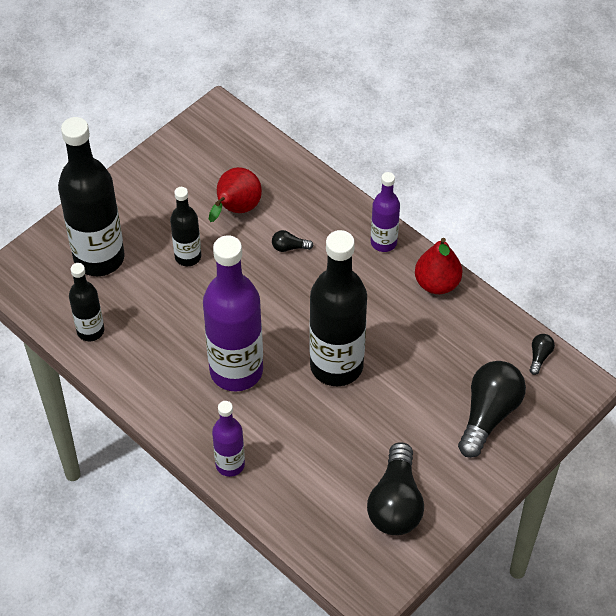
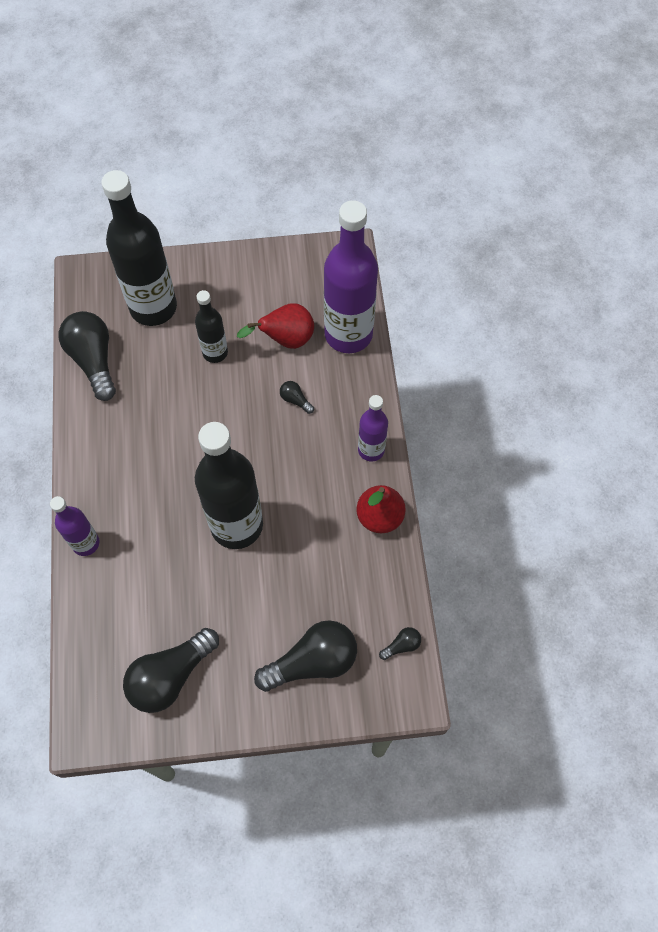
camera: 40 degrees right, 10 degrees up
(90, 331) = (94, 361): black bottle -> black light bulb
(236, 371) = (161, 471): purple bottle -> purple bottle (348, 334)

